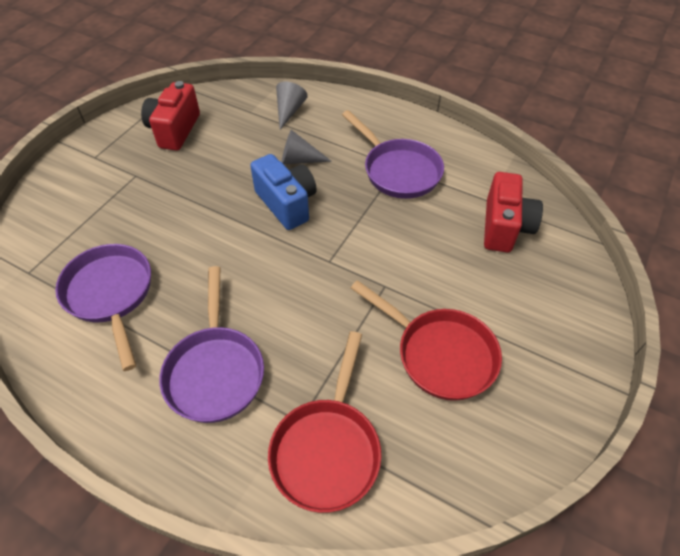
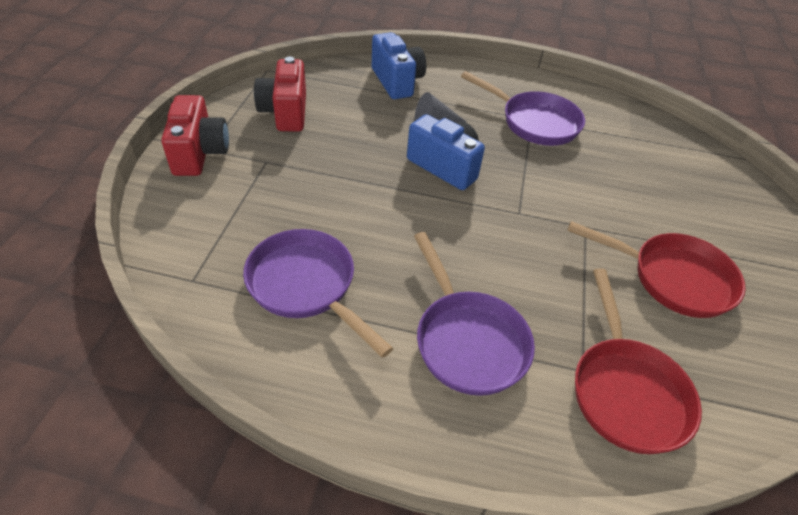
camera: 20 degrees left, 5 degrees down
(289, 111) = (397, 81): grey cone -> blue camera
(504, 227) = (658, 157): red camera -> red camera (199, 153)

